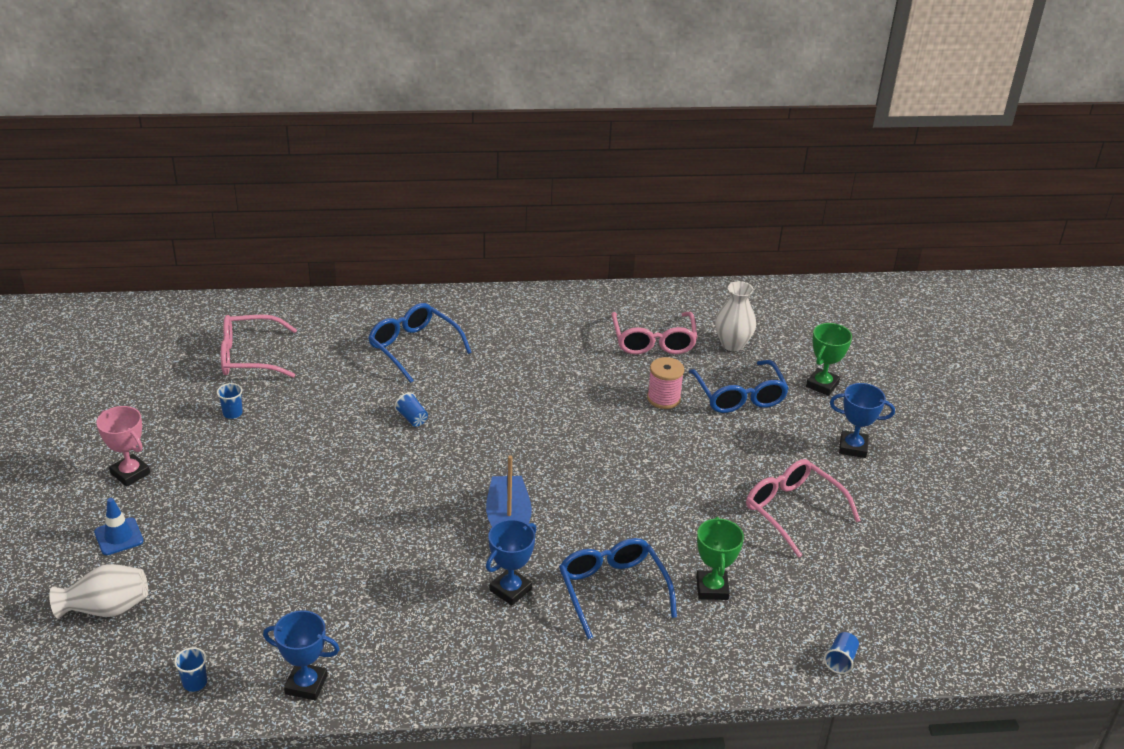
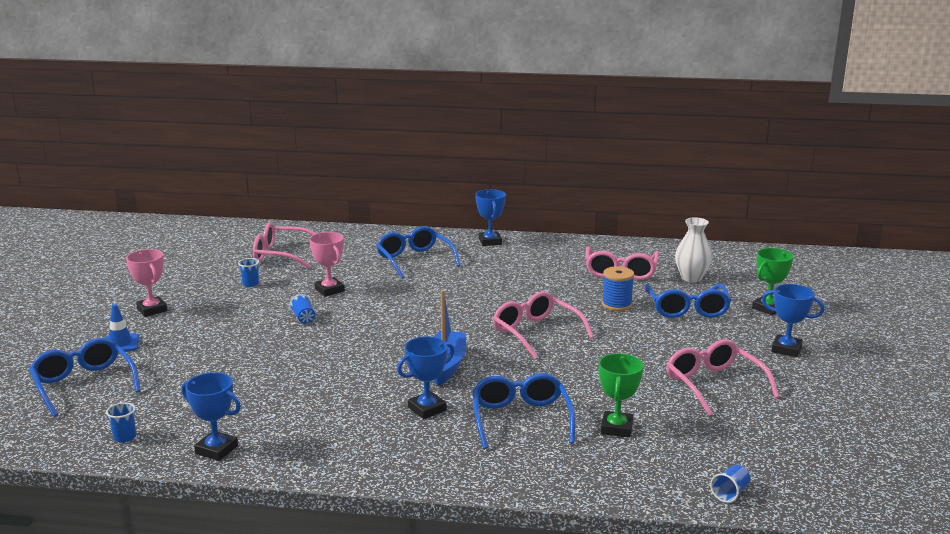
camera: 15 degrees right, 15 degrees down
(106, 608) = (84, 384): white vase -> blue glasses
(332, 413) = (329, 290): none -> pink trophy
(412, 418) = (393, 298): blue cup -> blue cup (304, 318)
(491, 305) = (490, 241): none -> blue trophy
(589, 455) = (536, 332): none -> pink glasses
(663, 398) = (616, 305): pink spool -> blue spool

